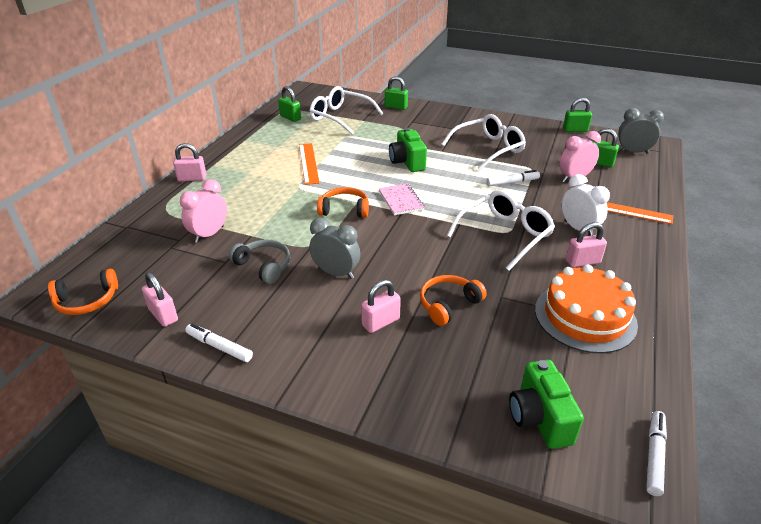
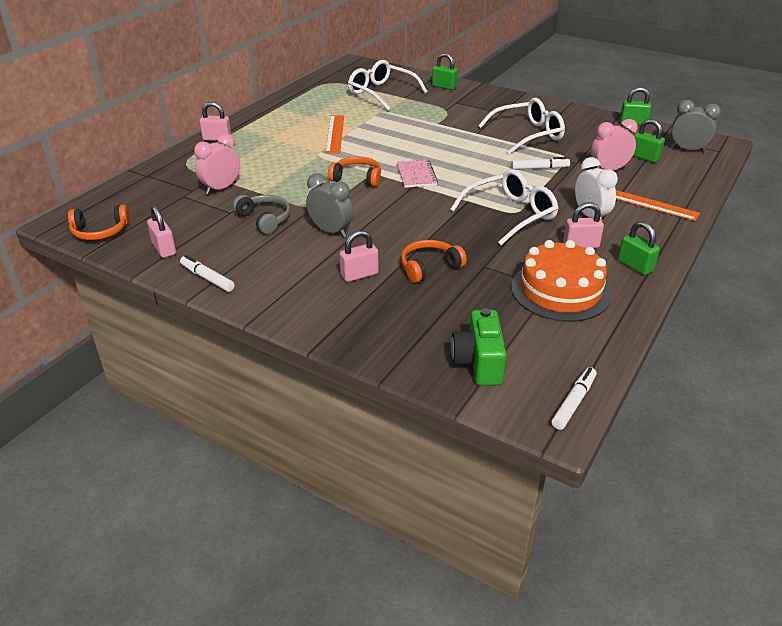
camera: 10 degrees right, 0 degrees up
(290, 118) = (329, 90): green padlock -> green padlock (635, 266)
(407, 162) = (436, 141): green camera -> none

